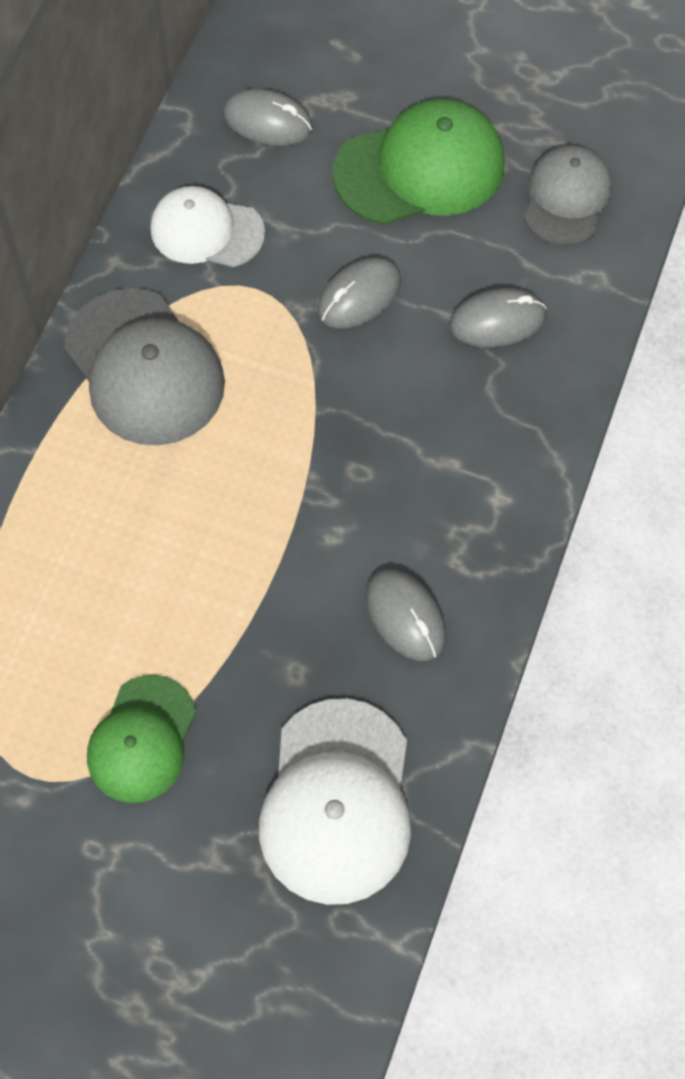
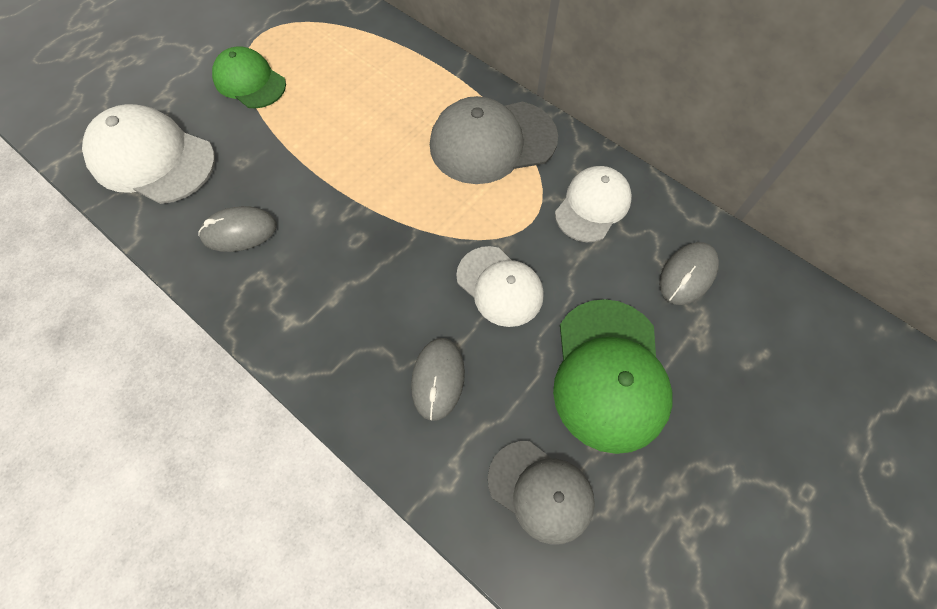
camera: 110 degrees right, 0 degrees up
(359, 296) = (500, 286): grey mouse -> white cap

